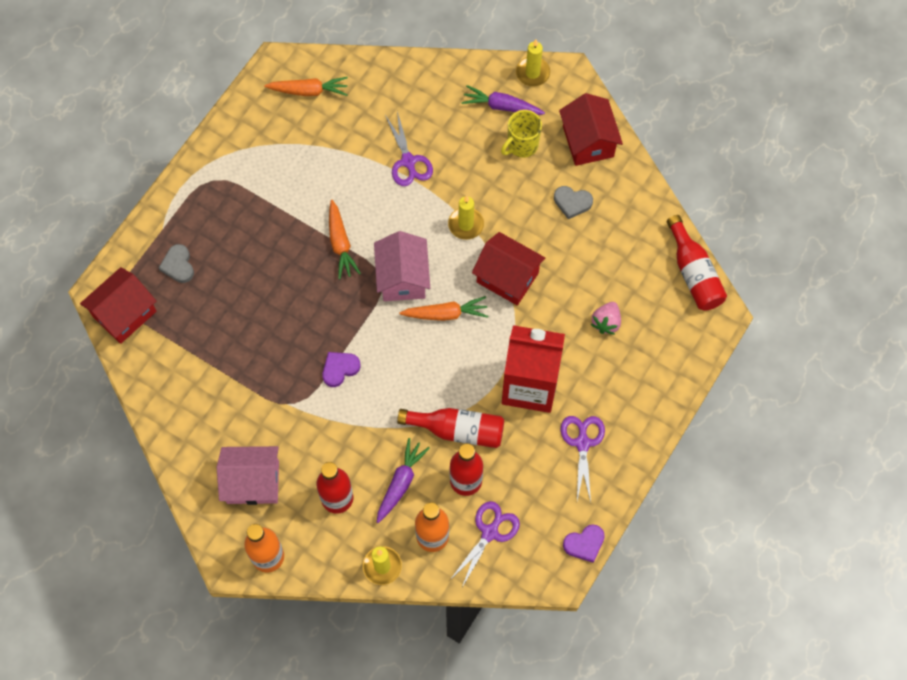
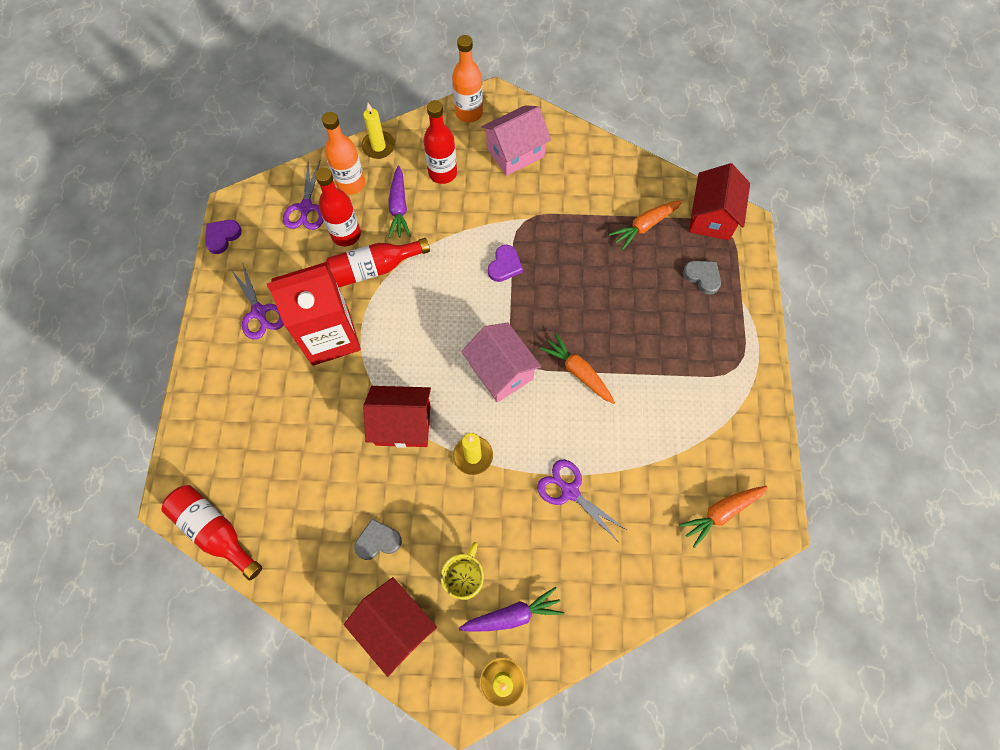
camera: 150 degrees right, 0 degrees up
(445, 314) = (442, 359): orange carrot -> orange carrot (645, 226)
(606, 322) = (285, 431): pink strawberry -> none

